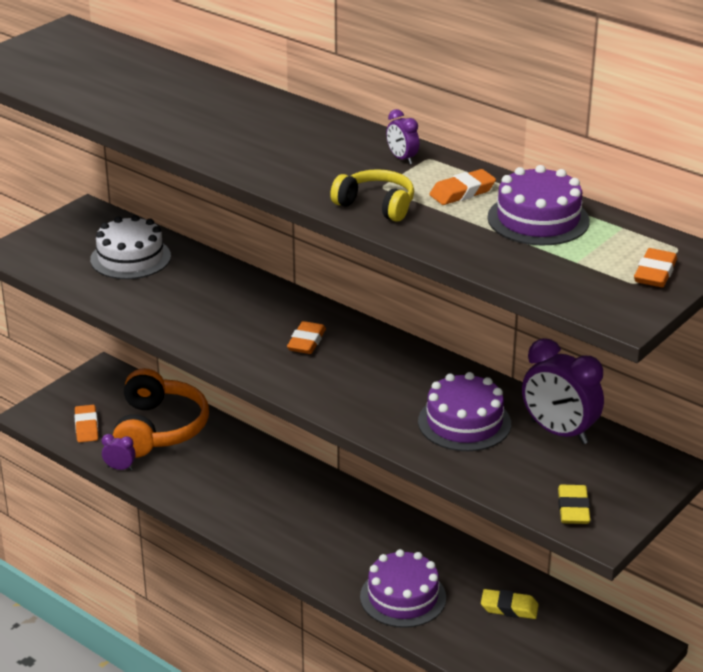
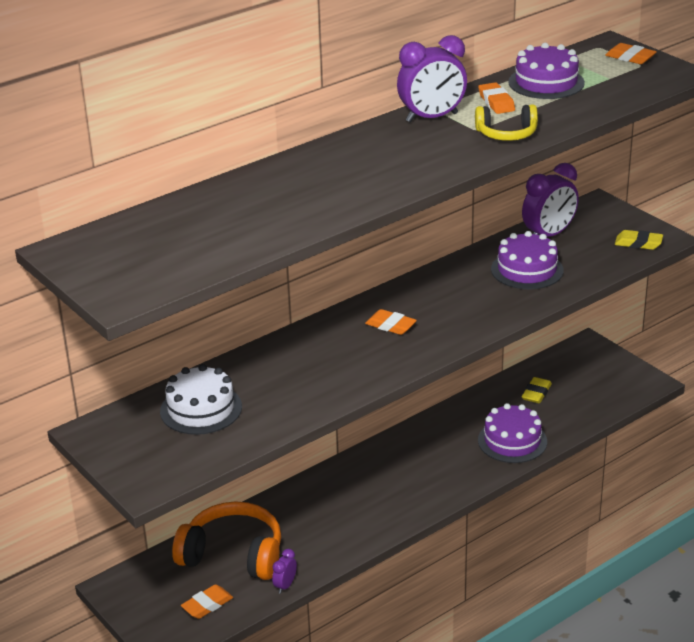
camera: 75 degrees left, 0 degrees up
(86, 427) = (207, 605): orange eraser -> orange eraser turned 45 degrees counterclockwise
(376, 205) = (506, 134): yellow headphones -> yellow headphones turned 135 degrees counterclockwise
(402, 159) = (432, 117): purple clock -> purple clock, size x2.07

